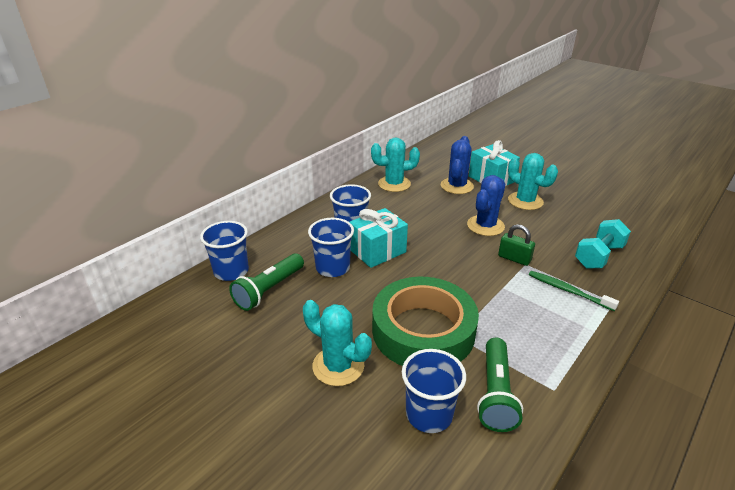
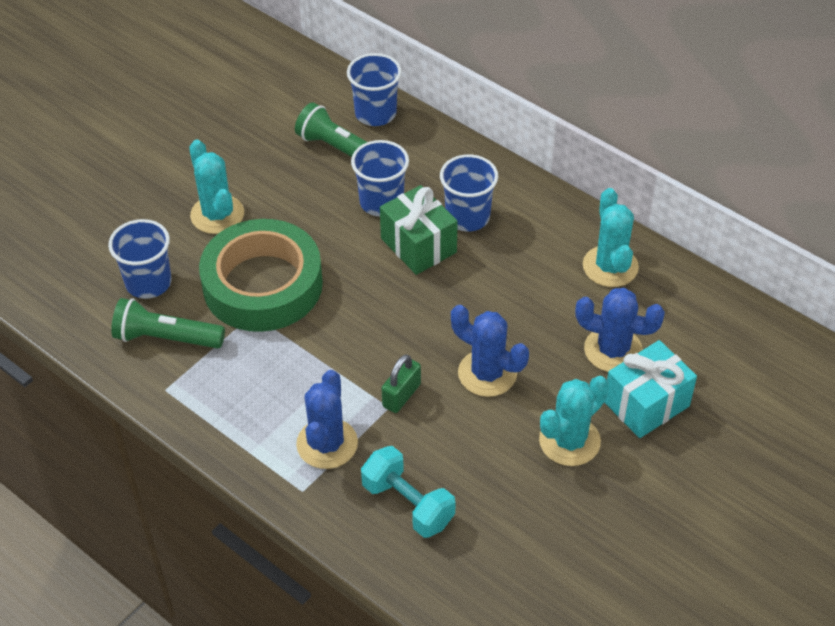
camera: 90 degrees right, 15 degrees up
(338, 366) = (217, 214): turquoise cactus -> turquoise cactus turned 60 degrees counterclockwise
(377, 251) = (418, 245): turquoise gift -> green gift
(568, 291) = (327, 444): green toothbrush -> blue cactus

